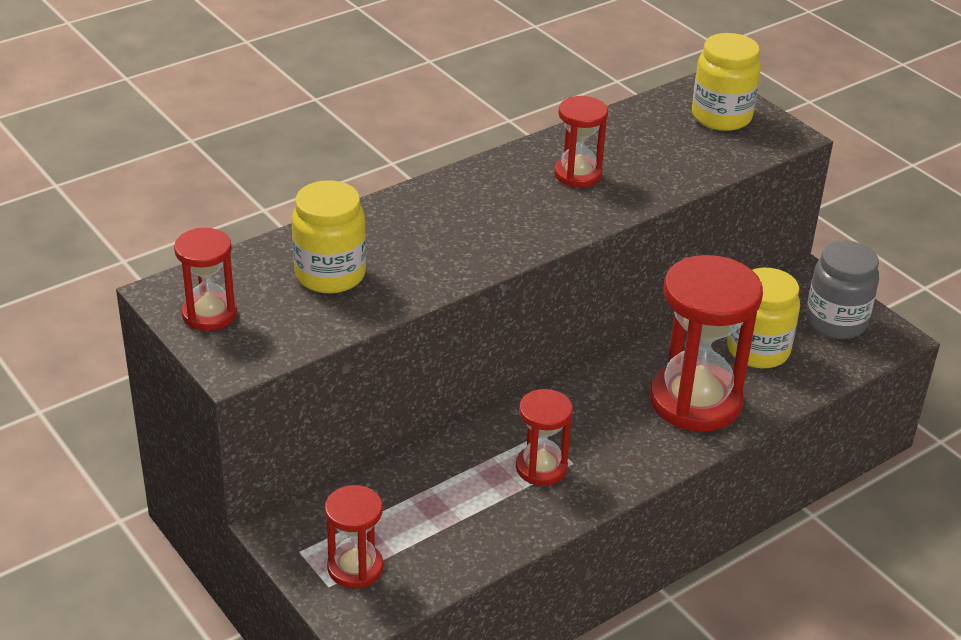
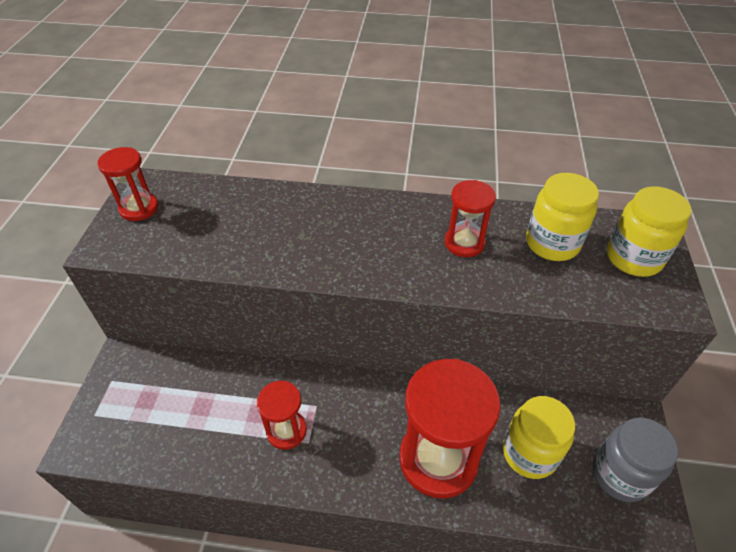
camera: 45 degrees right, 10 degrees up
(330, 274) = (227, 222): yellow jar -> yellow jar (552, 243)
(355, 568) = (118, 414): red hourglass -> none

